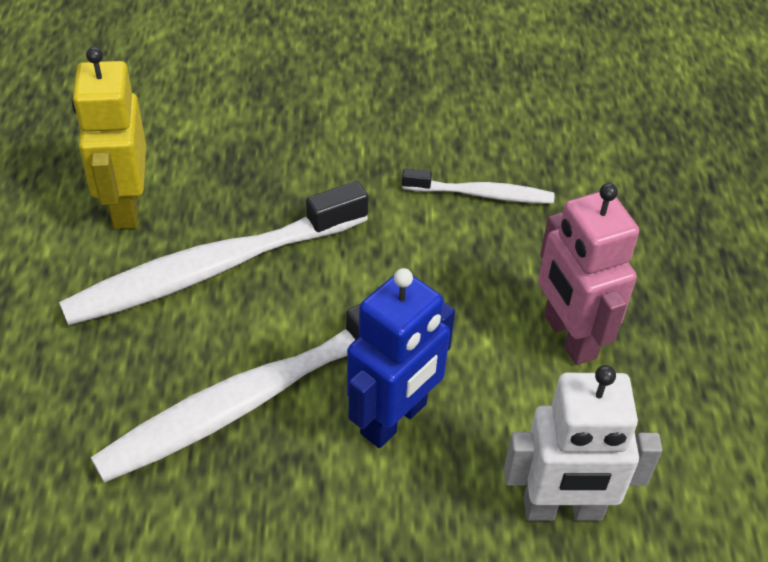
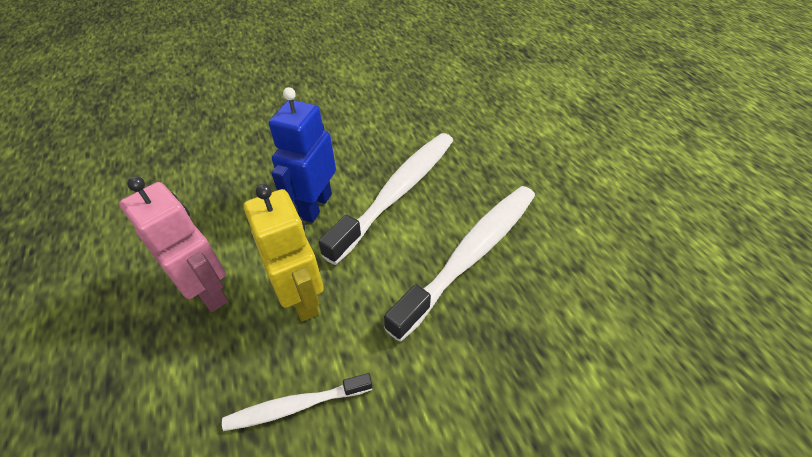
camera: 160 degrees right, 0 degrees up
(125, 206) = (564, 278): yellow robot -> yellow robot (303, 298)
(562, 509) = (213, 193): white robot -> none

